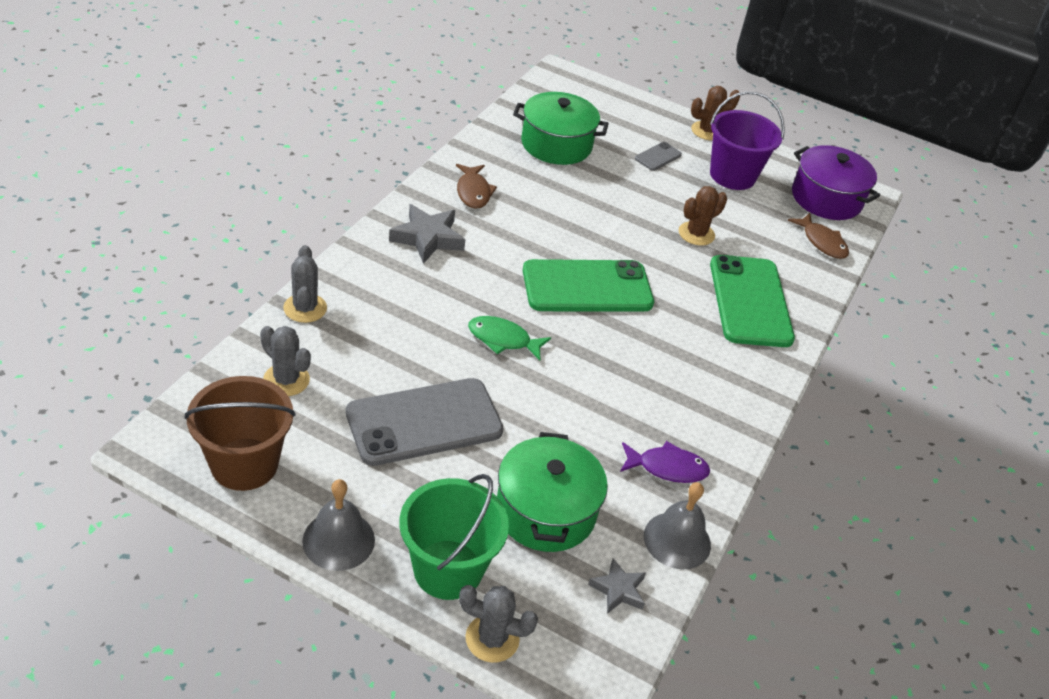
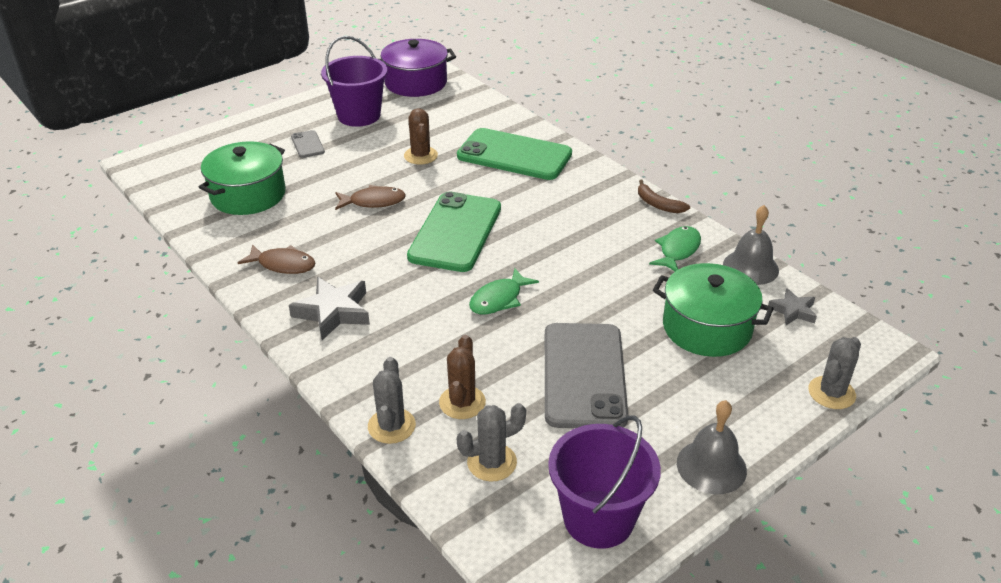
camera: 60 degrees left, 5 degrees down
(244, 464) = (598, 519): brown bucket -> purple bucket
(305, 308) = (391, 426): grey cactus -> grey cactus turned 75 degrees clockwise
(448, 569) = (757, 401): green bucket -> none
(667, 468) = (678, 250): purple fish -> green fish
(707, 131) = (291, 109): brown cactus -> brown cactus (462, 402)
(743, 437) = (658, 204): none -> brown banana
(822, 242) = (465, 101): brown fish -> brown fish (373, 202)

